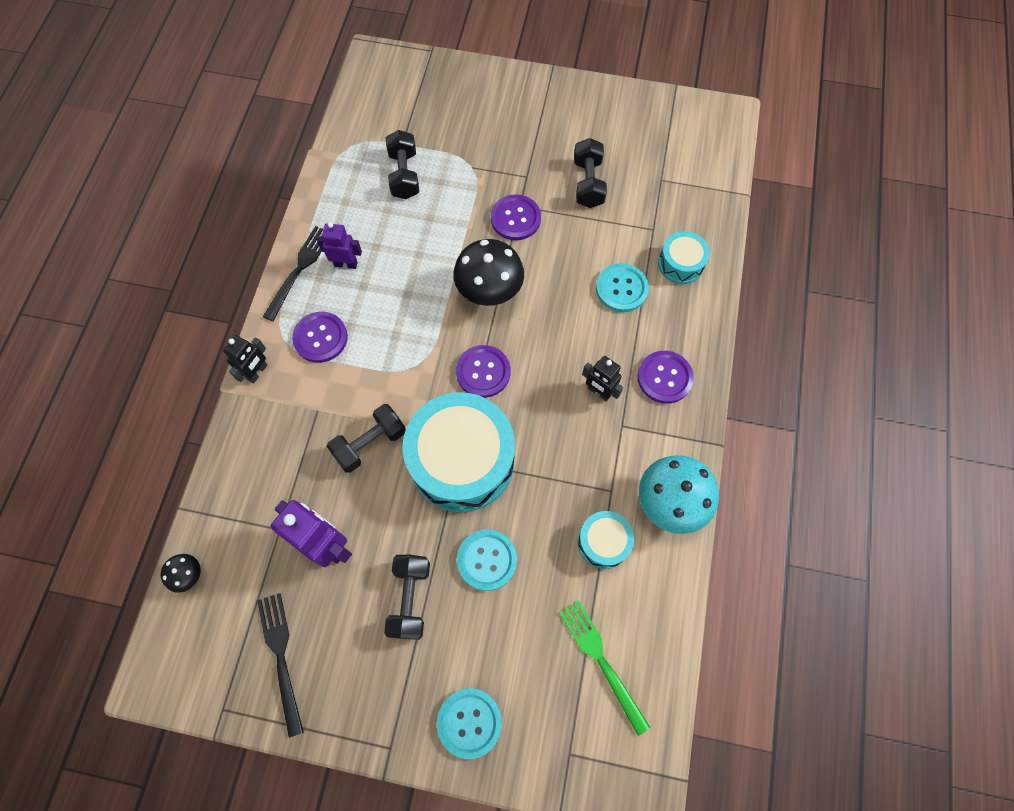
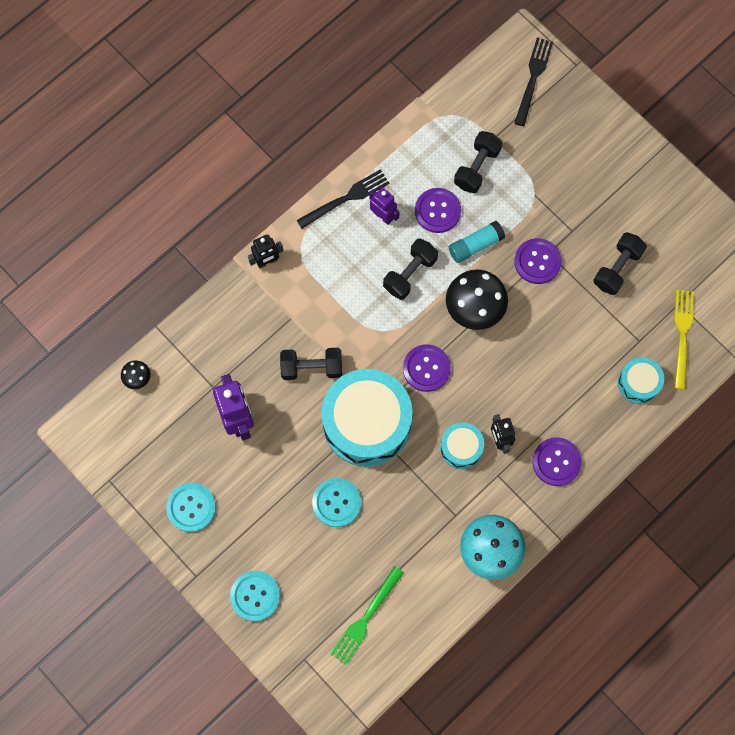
camera: 35 degrees right, 5 degrees up
(281, 656) = (164, 472): black fork -> black fork (533, 78)
(320, 338) = (327, 264): purple button -> purple button (437, 211)
(410, 598) = (269, 492): black dumbbell -> black dumbbell (410, 274)
(450, 238) = (475, 245): none -> turquoise glue stick
(601, 660) = (365, 619): green fork -> green fork turned 150 degrees counterclockwise
(603, 542) = (424, 546): turquoise drum -> turquoise drum (461, 448)
(621, 289) = (577, 372): turquoise button -> turquoise button (191, 507)
(684, 202) = (682, 334): none -> yellow fork

